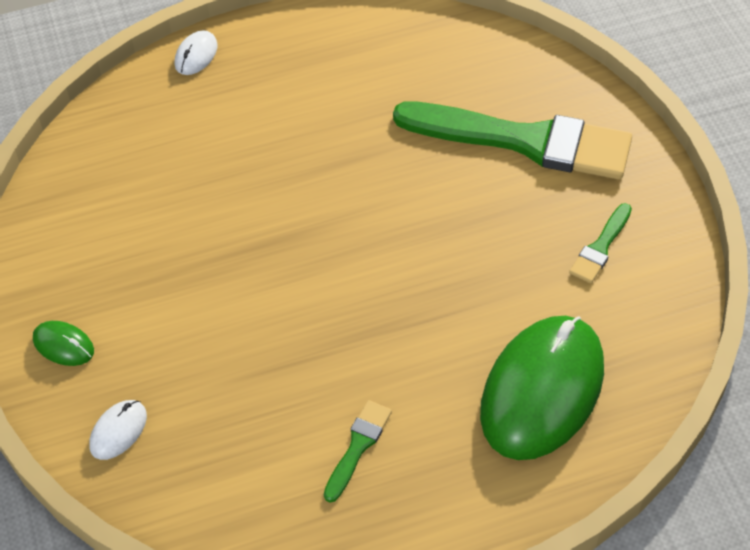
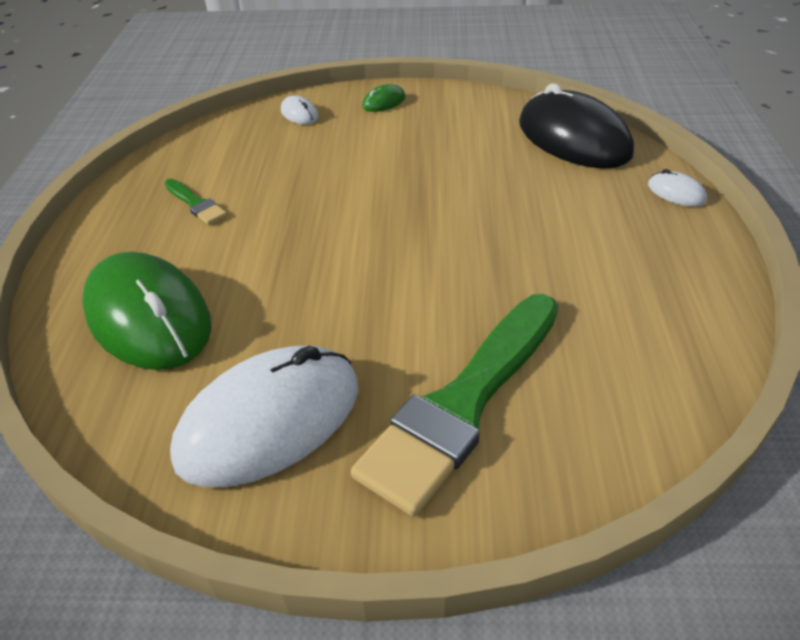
camera: 110 degrees right, 10 degrees down
(112, 142) = (573, 138): none -> black mouse
(600, 247) = (269, 420): green brush -> white mouse

